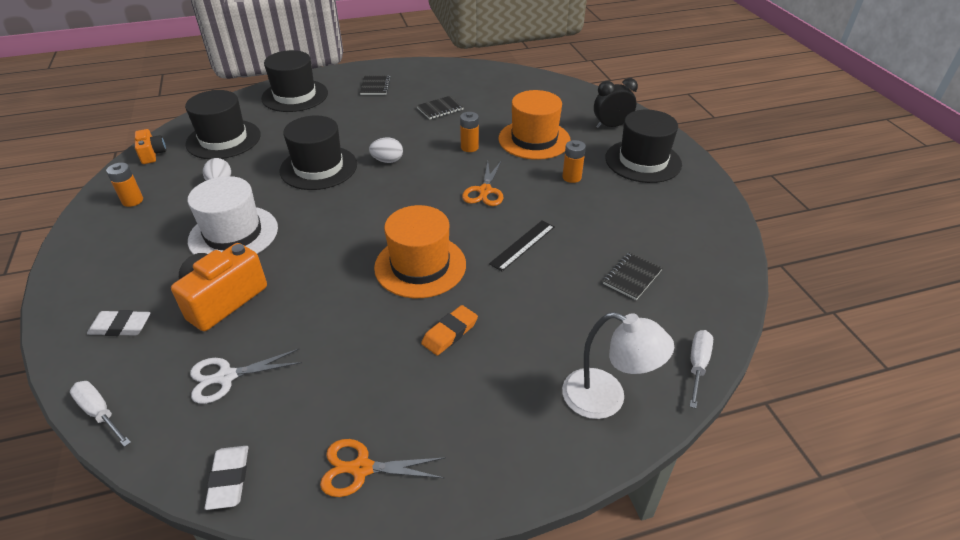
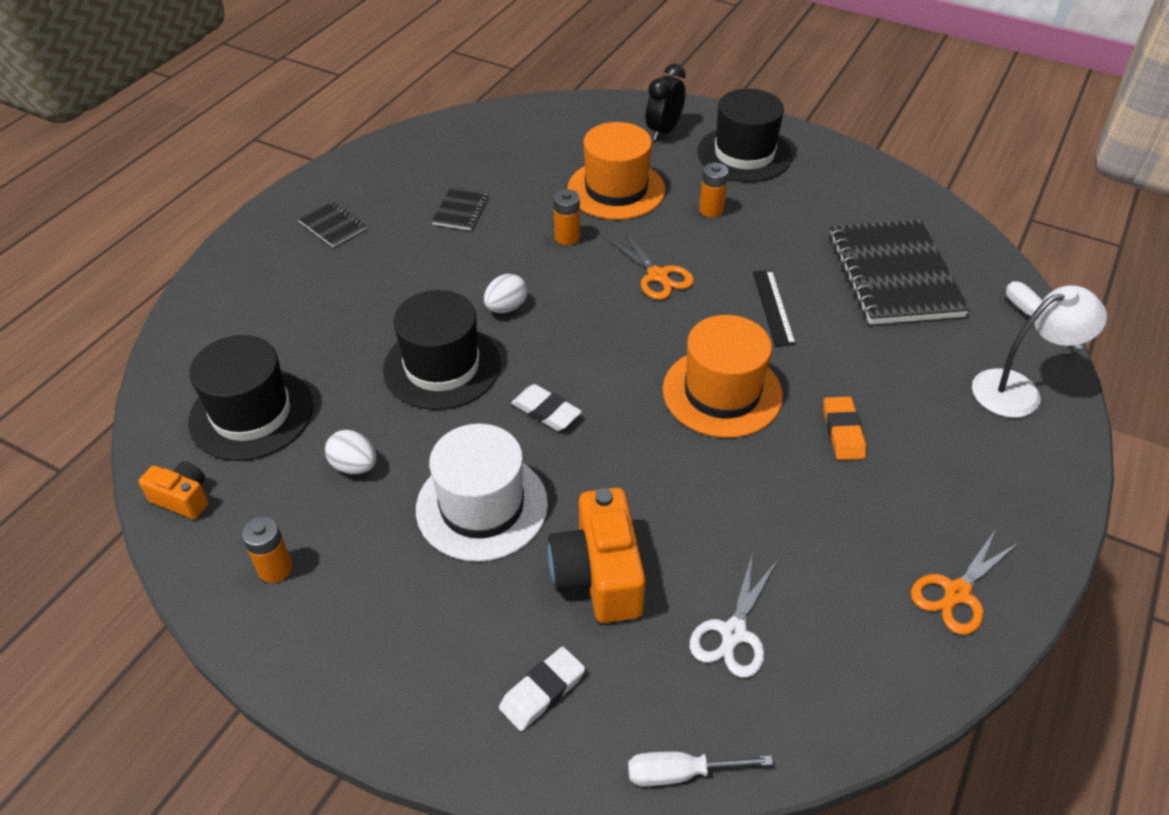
camera: 45 degrees left, 5 degrees up
(229, 479) = (884, 700): white eraser -> white eraser (546, 411)
(295, 96) = (244, 298): black hat -> none
(632, 277) = (894, 275): black notebook -> black notebook, size x2.24

